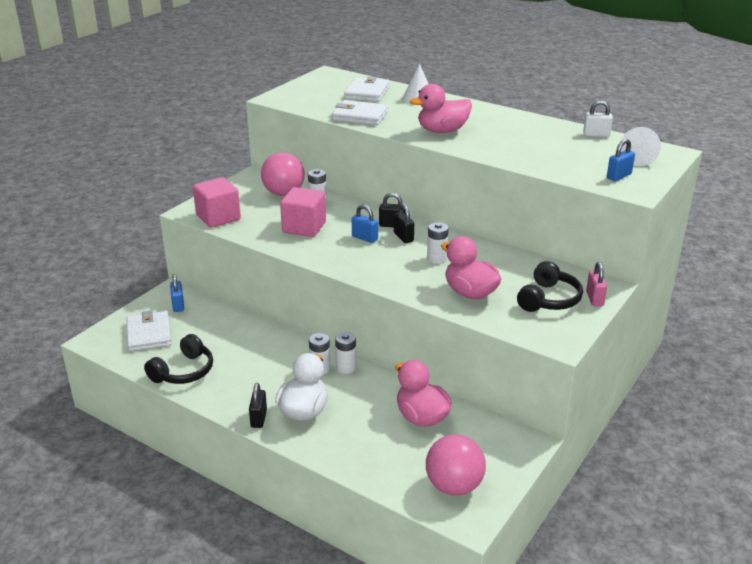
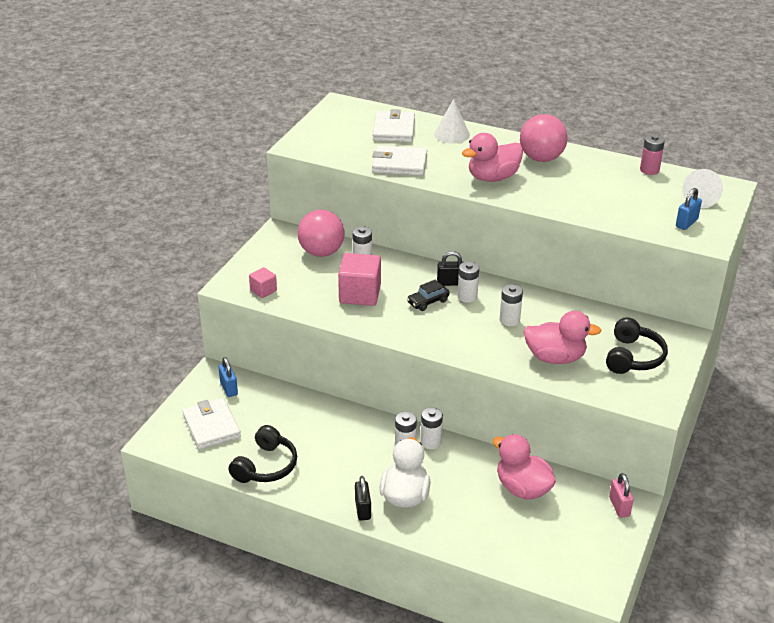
camera: 10 degrees left, 5 degrees up
(218, 217) = (263, 290): pink cube -> pink cube, size x0.53
(364, 238) = (428, 302): blue padlock -> black car
(403, 237) = (467, 296): black padlock -> white battery
(454, 486) = (575, 557): pink ball -> pink ball (541, 158)
(470, 293) = (555, 358): pink duck -> pink duck turned 150 degrees clockwise
(594, 299) = (676, 352): pink padlock -> pink padlock (619, 507)
(596, 135) = (649, 170): white padlock -> pink battery

